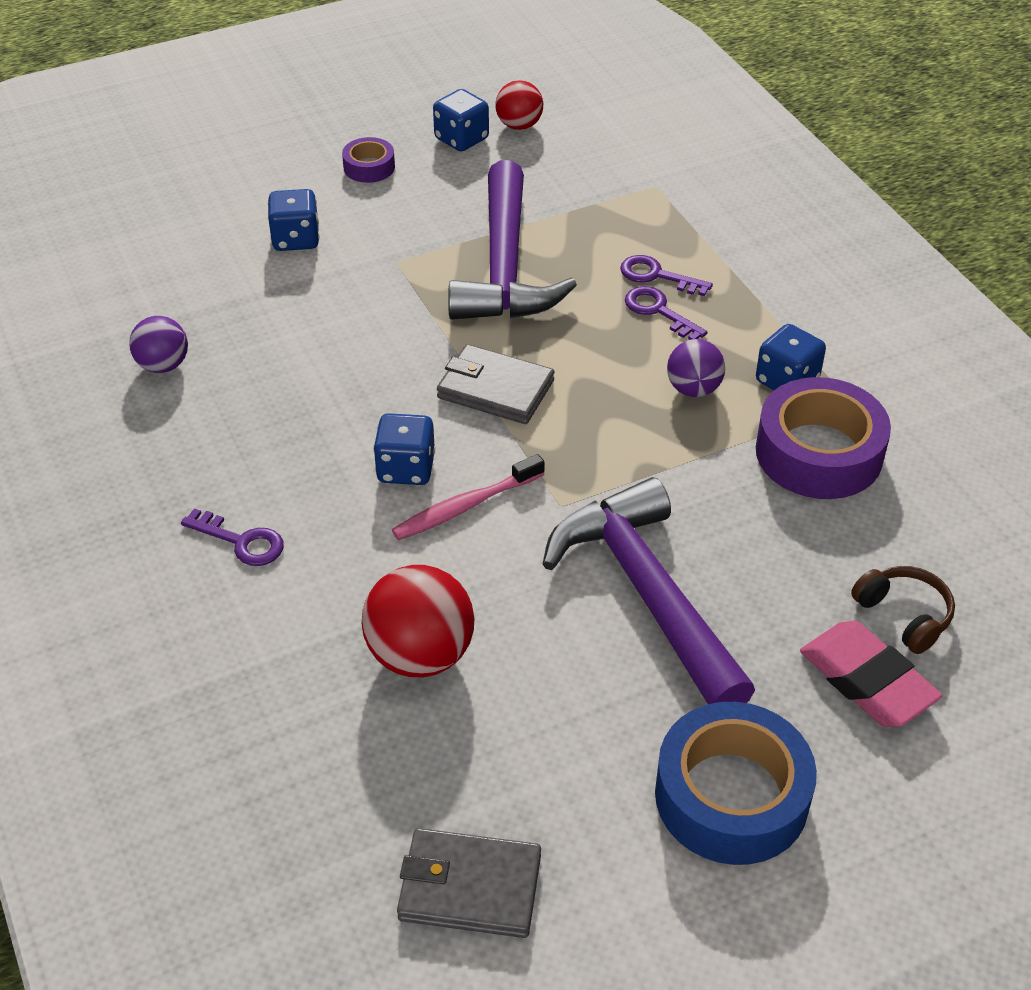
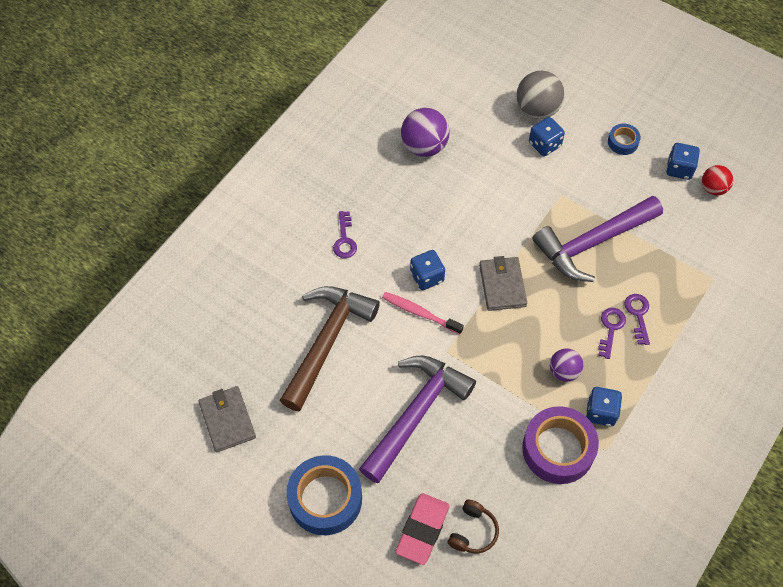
camera: 60 degrees right, 15 degrees up
(163, 365) = (424, 146): purple ball -> purple ball, size x1.63
(228, 220) = (537, 109): none -> grey ball
(369, 167) = (623, 142): purple tape -> blue tape
(420, 655) = (327, 341): red ball -> brown hammer

